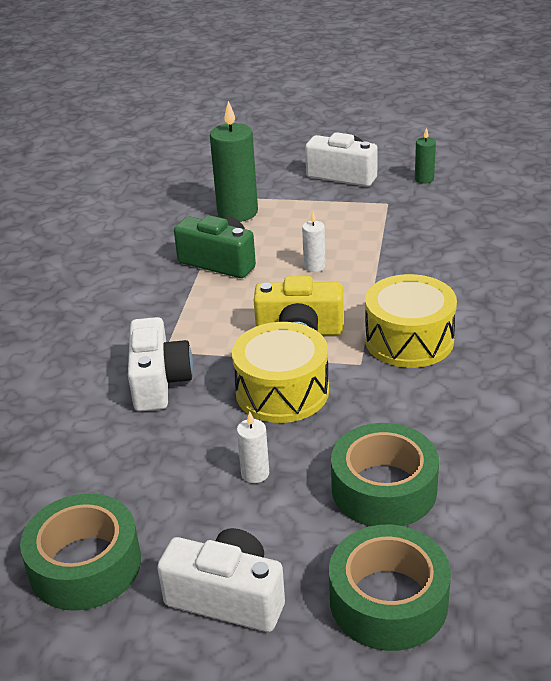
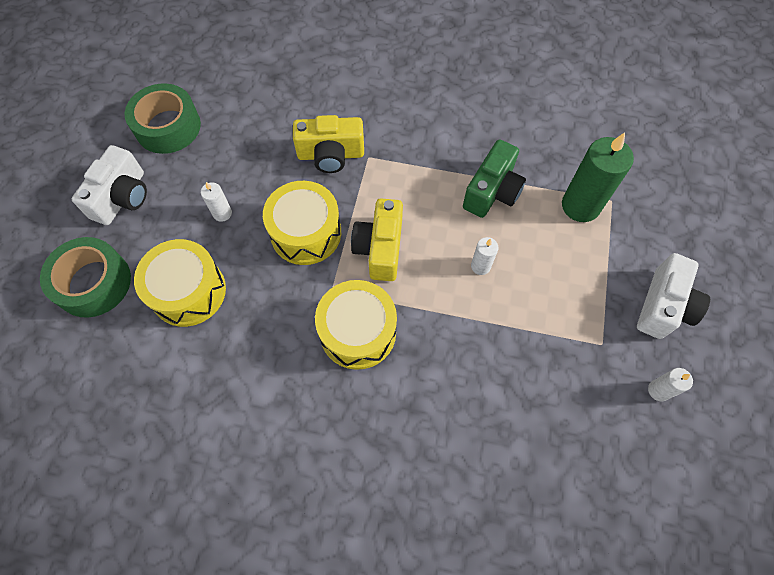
camera: 90 degrees right, 30 degrees up
(159, 382) = (331, 155): white camera -> yellow camera
(384, 489) = (188, 291): green tape -> yellow drum
(424, 179) = (658, 390): green candle -> white candle

